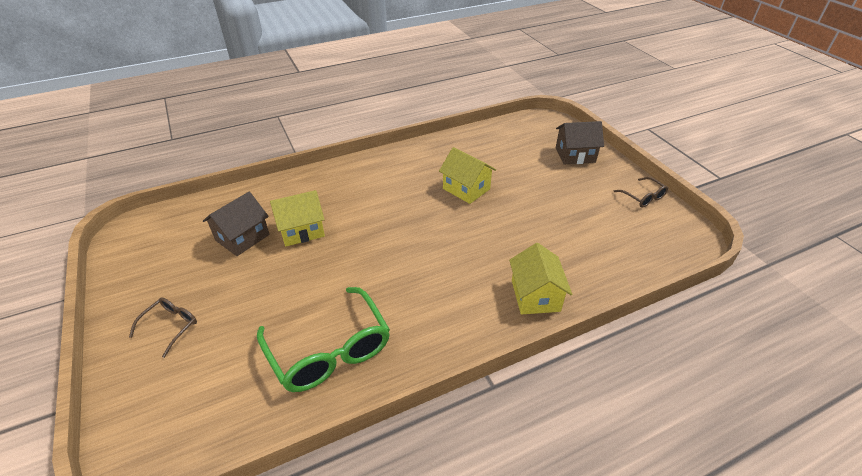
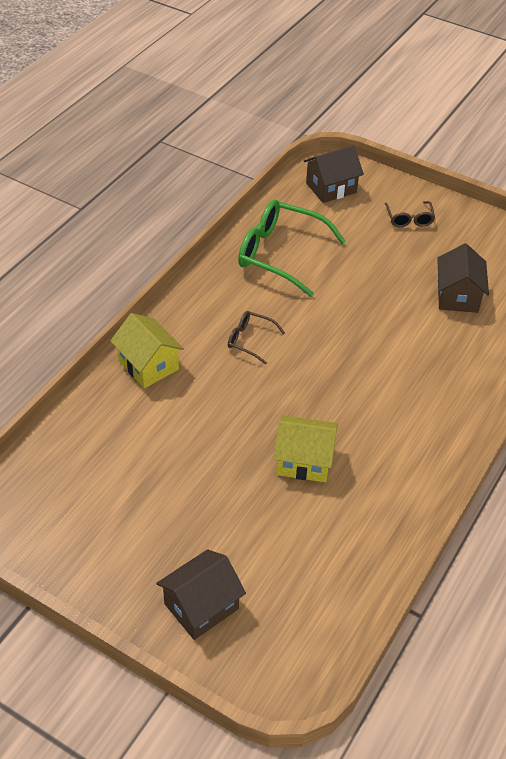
camera: 145 degrees right, 5 degrees up
(180, 416) = (331, 188): none -> brown house
(301, 230) = (416, 327): yellow house -> none
(643, 197) = (76, 560): brown glasses -> brown glasses (250, 340)

